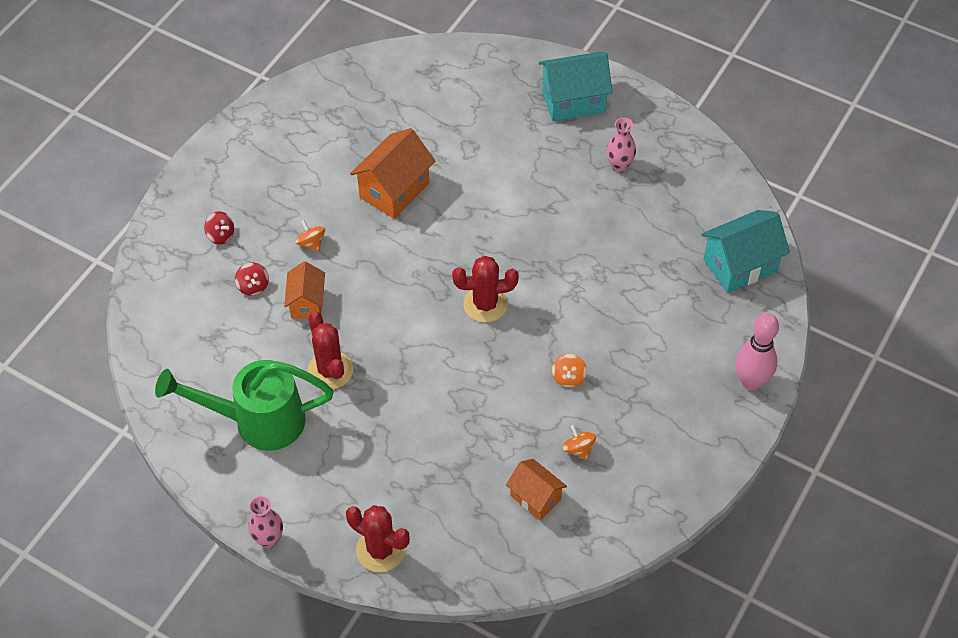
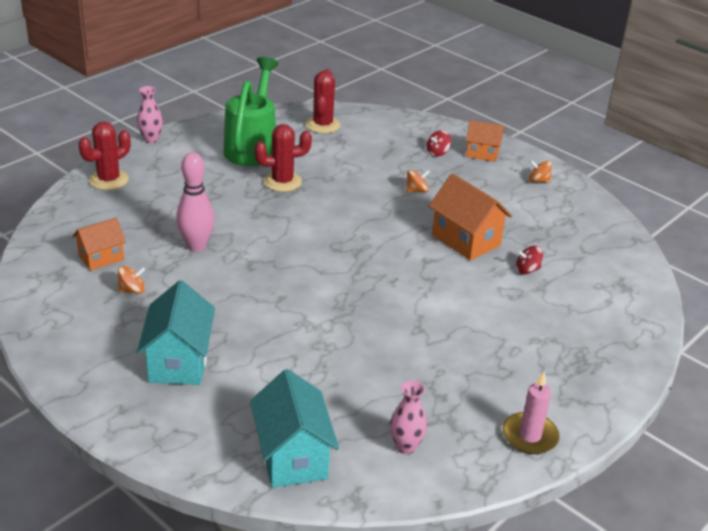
camera: 100 degrees right, 20 degrees down
(253, 286) = (380, 160): red spinning top -> red spinning top (527, 270)
(307, 303) = (354, 180): orange house -> orange house (482, 153)
(485, 304) = (315, 268): red cactus -> red cactus (322, 125)
(568, 377) = (210, 300): orange spinning top -> orange spinning top (538, 181)
(573, 101) = (570, 378): turquoise house -> turquoise house (179, 361)
(619, 166) = (466, 392): pink vase -> pink vase (406, 446)
(652, 122) = (530, 436): none -> pink candle
(751, 382) = (136, 423): pink bowling pin -> pink bowling pin (196, 246)

